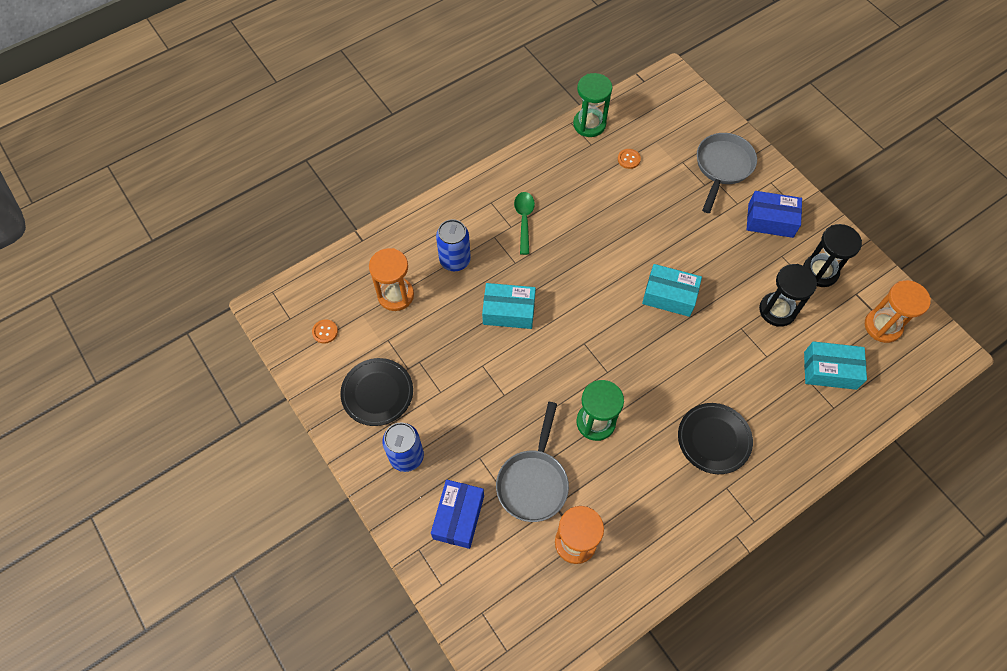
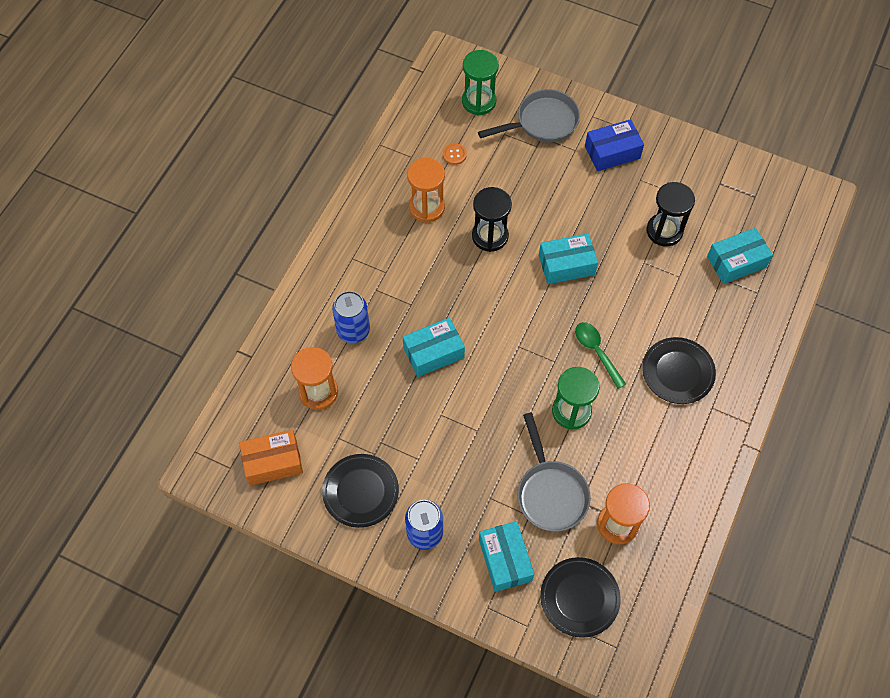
camera: 30 degrees left, 0 degrees up
(325, 332) = (273, 462): orange button -> orange box
(458, 517) = (505, 560): blue box -> turquoise box
(501, 587) = (579, 598): none -> black plate
(524, 220) = (394, 260): green spoon -> green spoon (596, 352)
(589, 124) = (397, 138): green hourglass -> green hourglass (479, 101)
(722, 167) = (542, 122): grey pan -> grey pan turned 75 degrees clockwise
(820, 272) = (679, 178): black hourglass -> black hourglass (490, 236)
(882, 326) = (756, 201): orange hourglass -> orange hourglass (426, 207)

